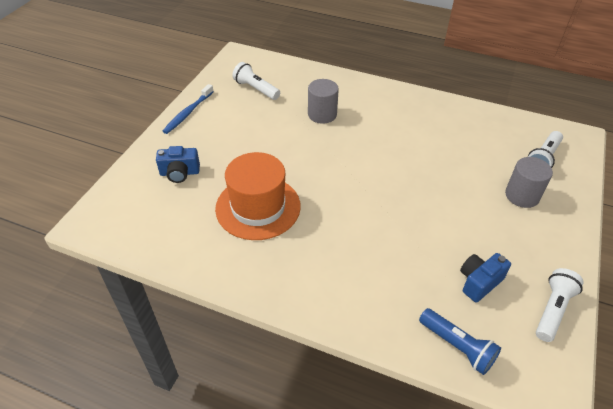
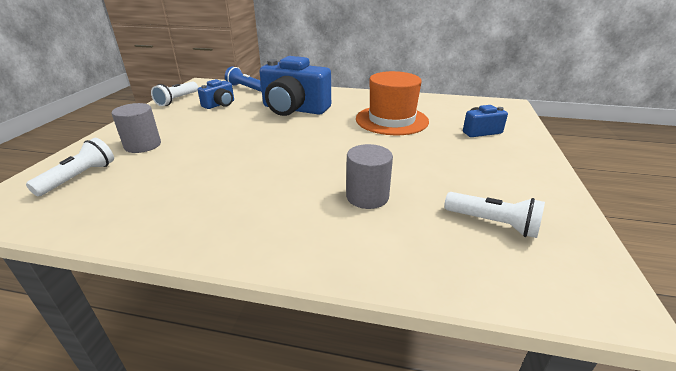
camera: 170 degrees right, 15 degrees down
(188, 113) = (545, 179): blue toothbrush -> none
(372, 251) = (294, 109): none -> blue camera

